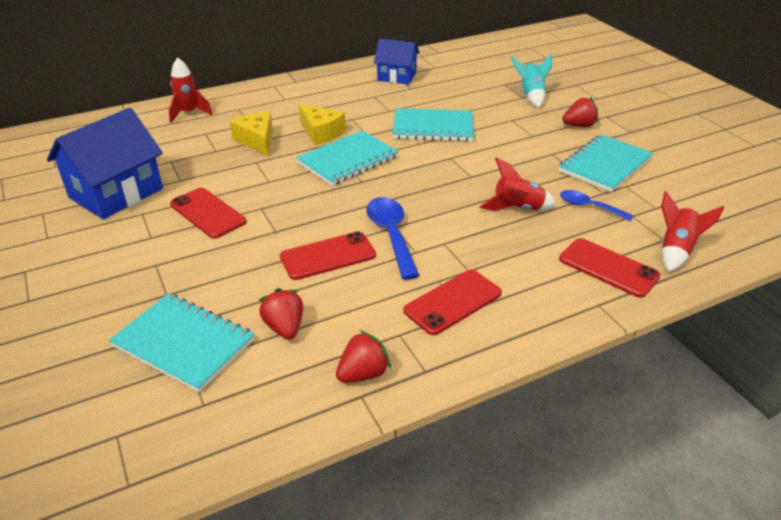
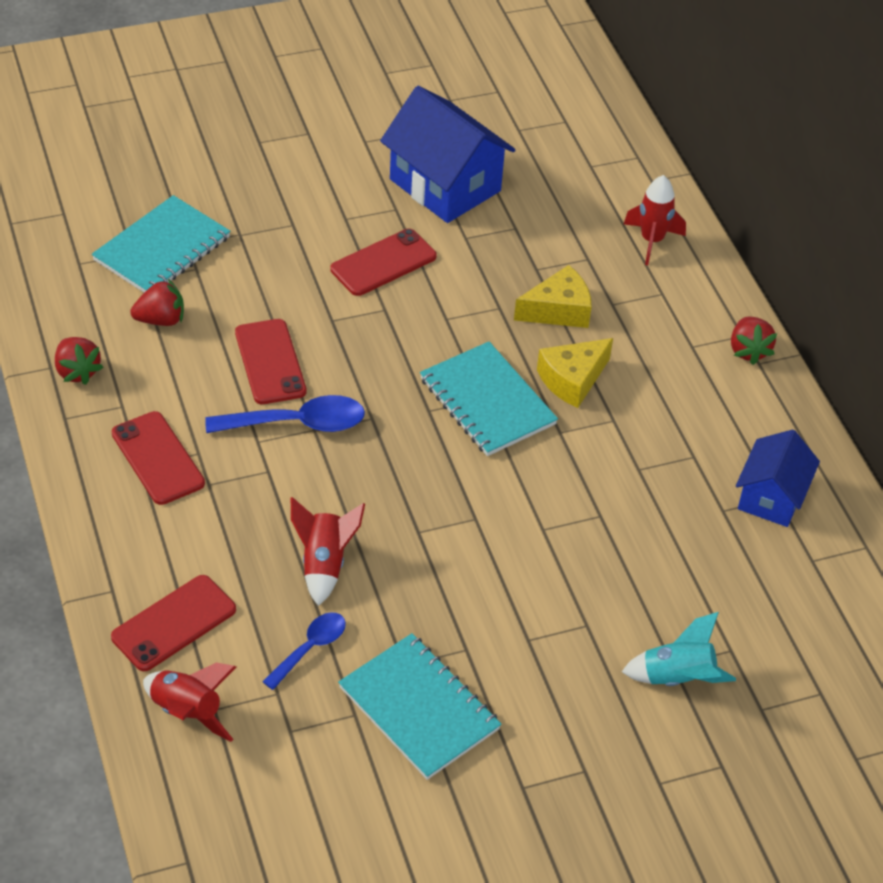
camera: 95 degrees right, 10 degrees up
(433, 127) = (573, 514): turquoise notebook -> none
(579, 126) = (553, 716): red strawberry -> red strawberry (748, 350)

